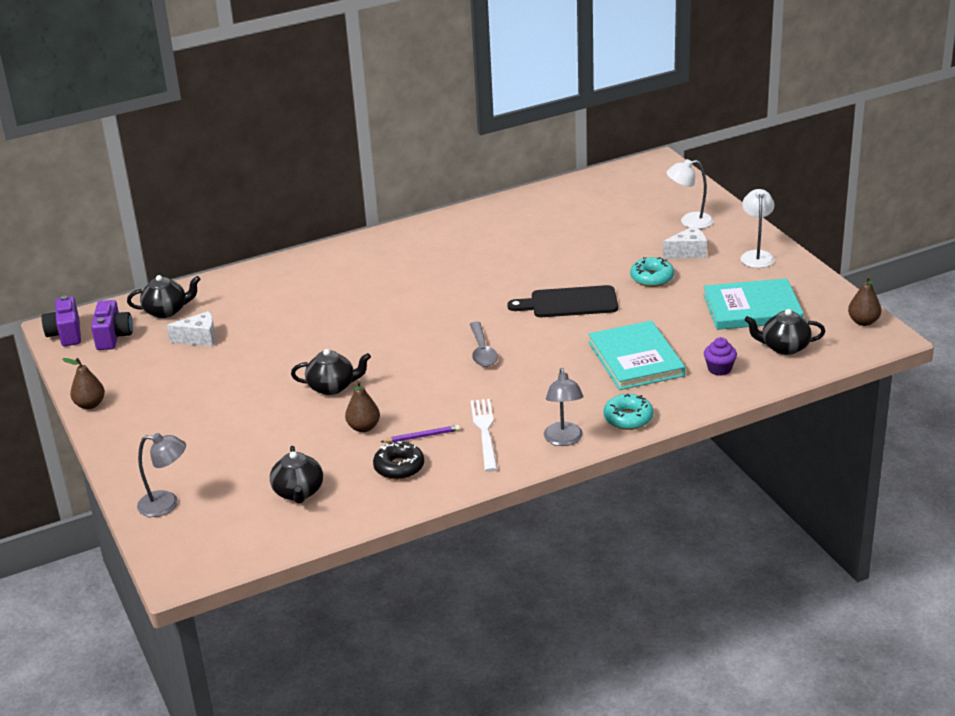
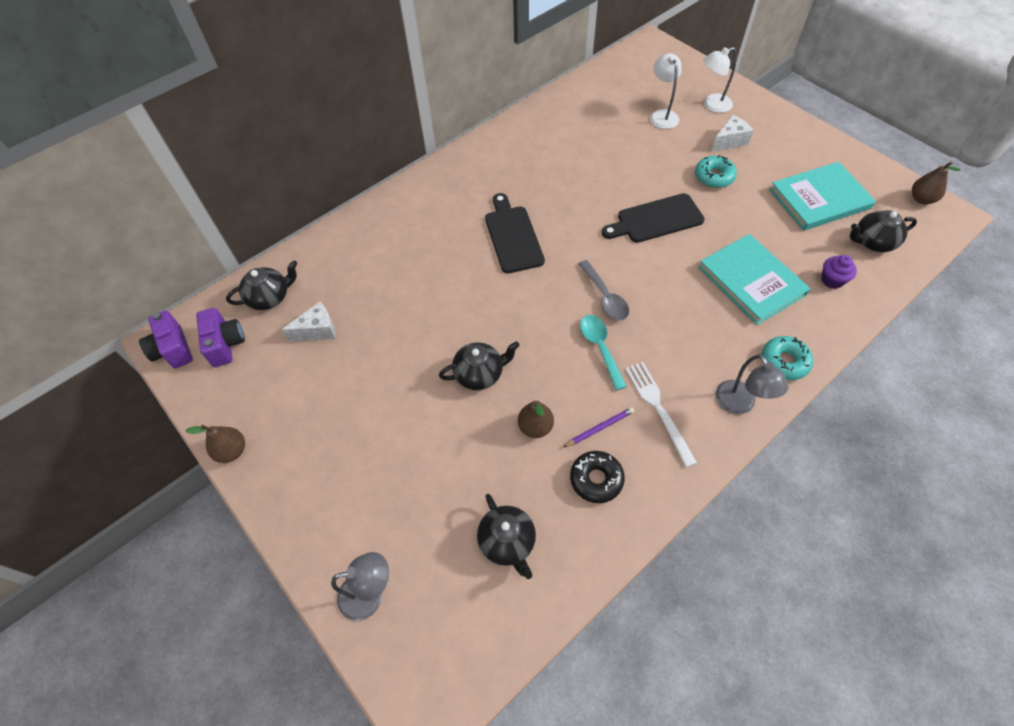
camera: 15 degrees left, 25 degrees up
(417, 297) = (512, 236): none -> black cutting board
(455, 385) = (600, 348): none -> turquoise spoon
(756, 255) = (789, 136): white lamp -> white lamp (662, 115)

